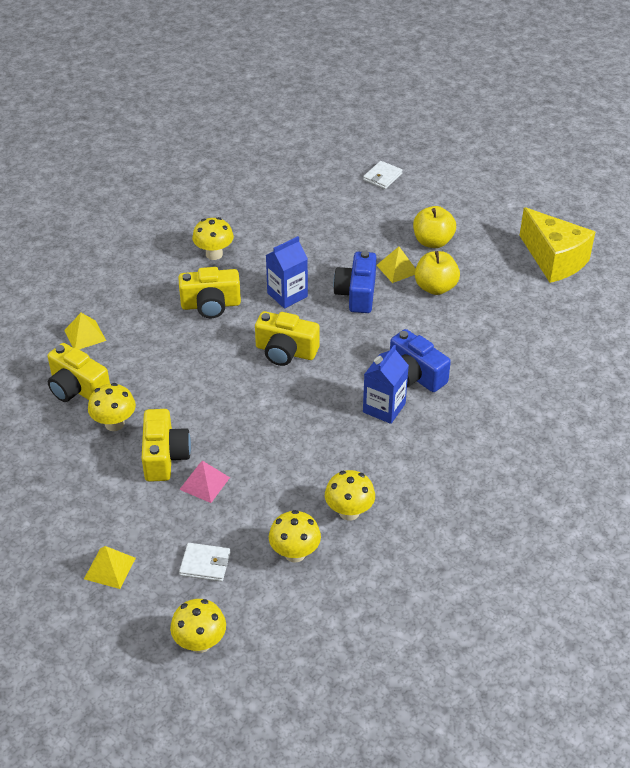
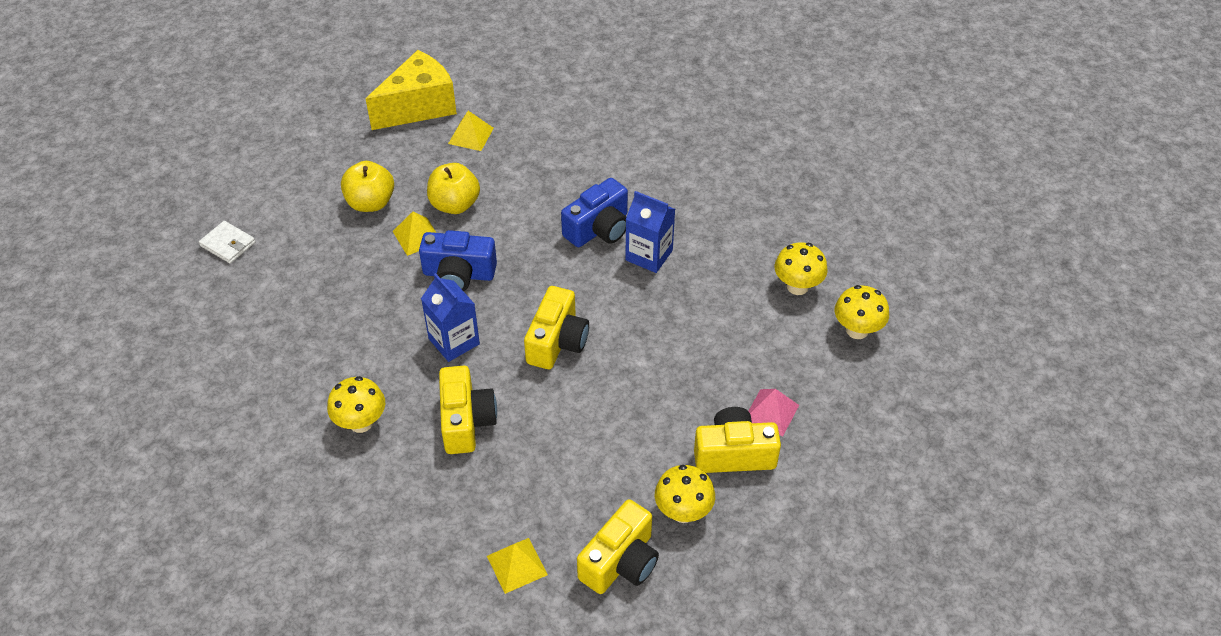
camera: 90 degrees left, 5 degrees up
(109, 568) = (904, 494): yellow pyramid -> yellow pyramid (471, 135)
(200, 642) = (981, 405): yellow mushroom -> none
(205, 564) = (883, 406): white wallet -> none

